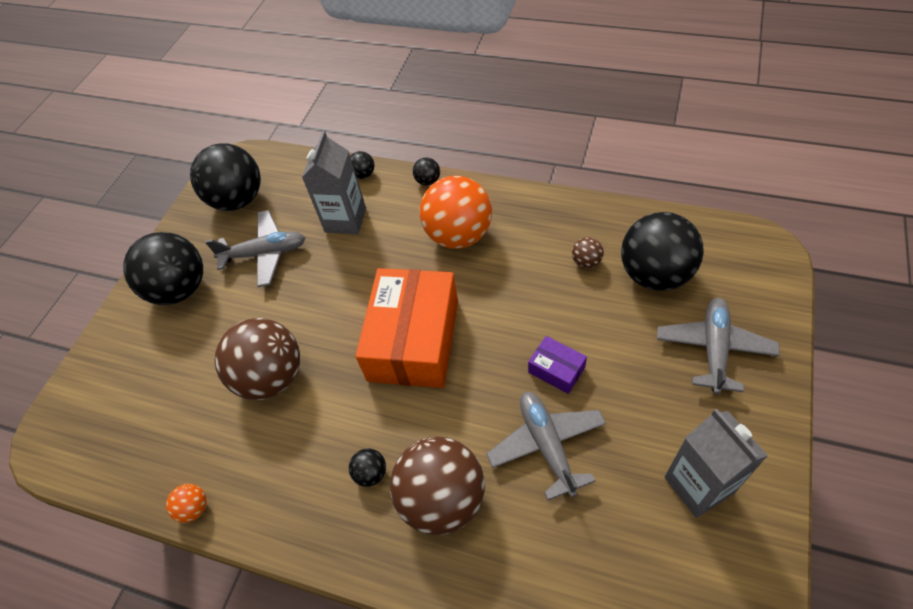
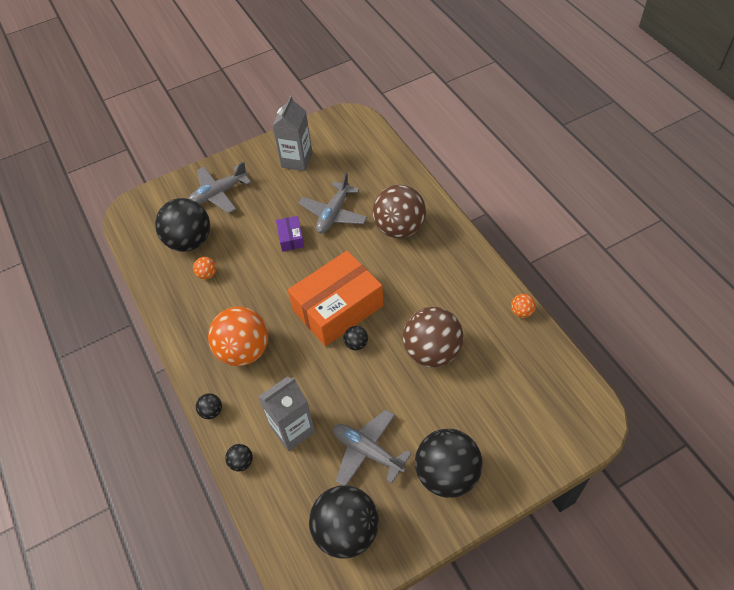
camera: 140 degrees left, 0 degrees up
(371, 473) = (421, 261): black ball -> black ball (356, 344)
(586, 262) = (207, 274): brown ball -> orange ball

